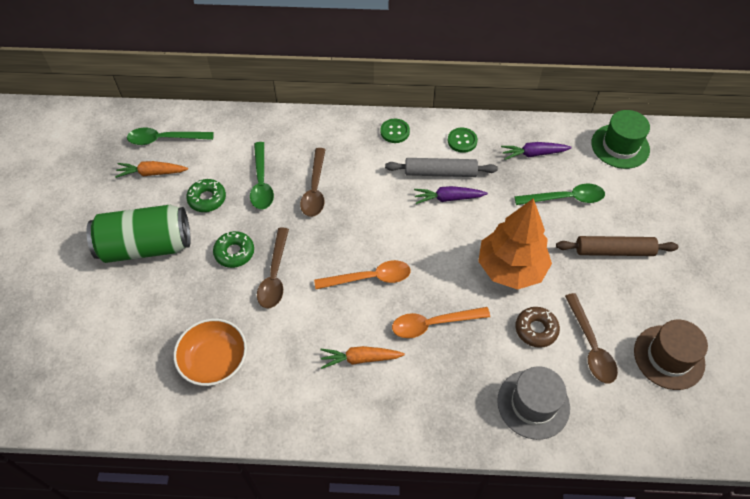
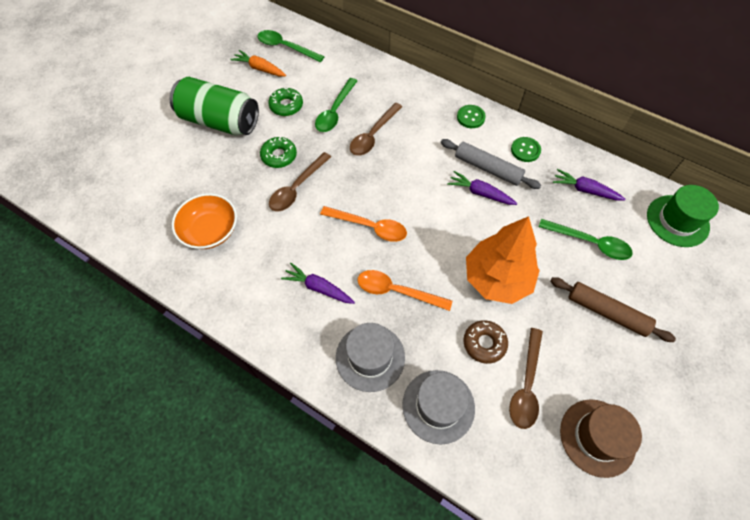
camera: 30 degrees right, 5 degrees up
(360, 359) = (318, 288): orange carrot -> purple carrot
(449, 395) = (370, 357): none -> grey hat

